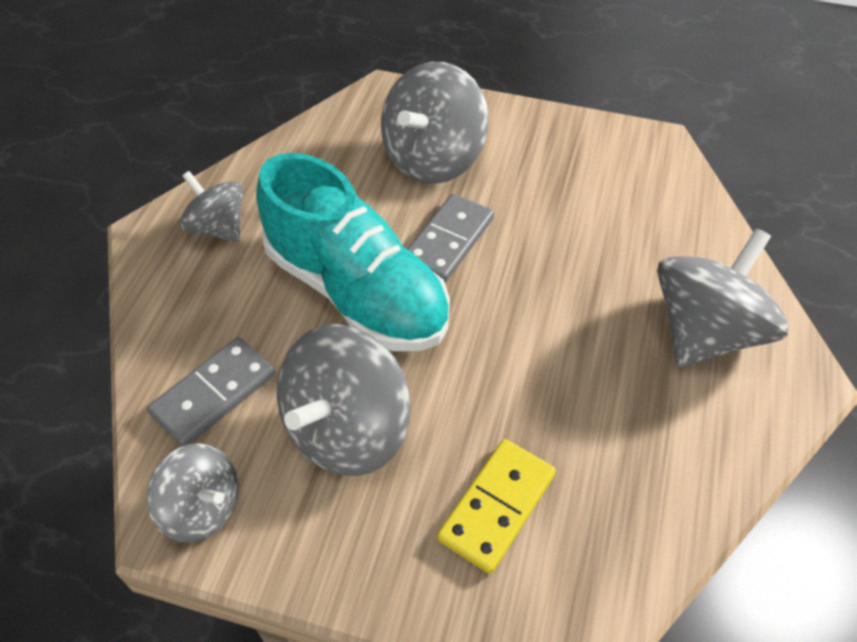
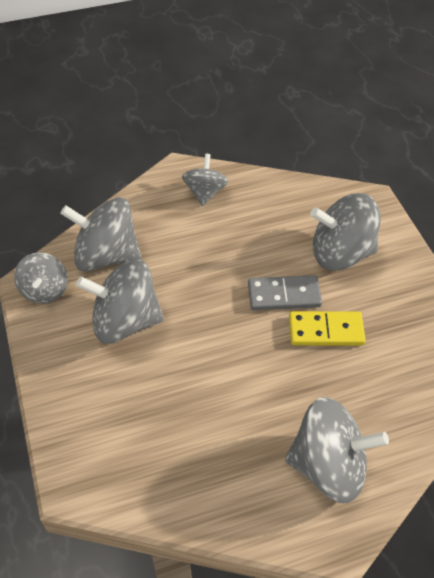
camera: 55 degrees right, 0 degrees up
(213, 394) = (106, 255): grey domino -> grey spinning top
(356, 291) = (213, 274): turquoise shoe -> none
(497, 507) = (126, 413): yellow domino -> yellow domino (326, 331)

